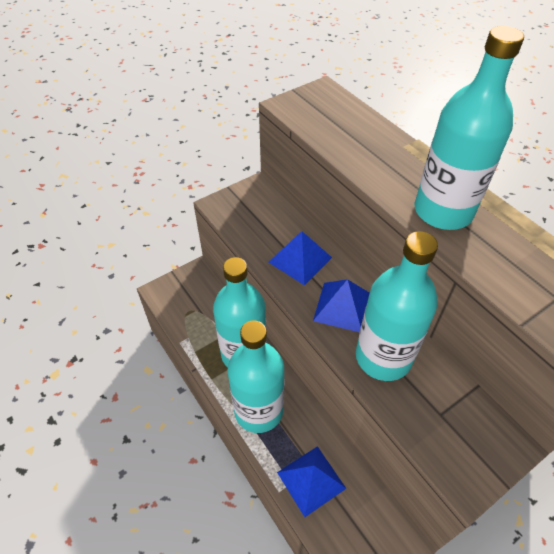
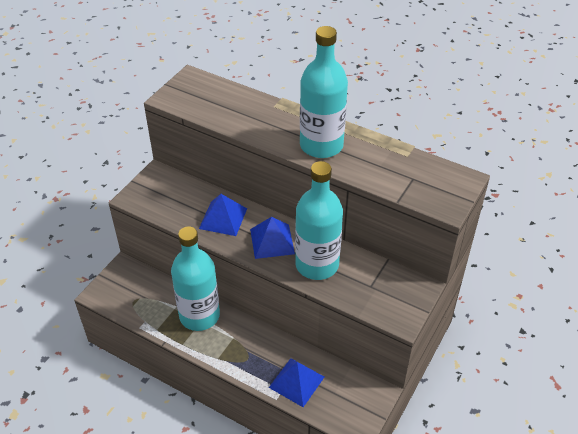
camera: 25 degrees left, 5 degrees down
(258, 410) = (233, 351): turquoise bottle -> none

